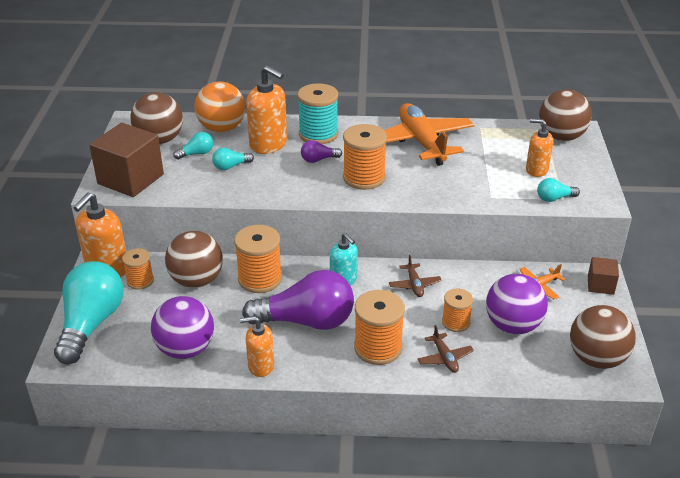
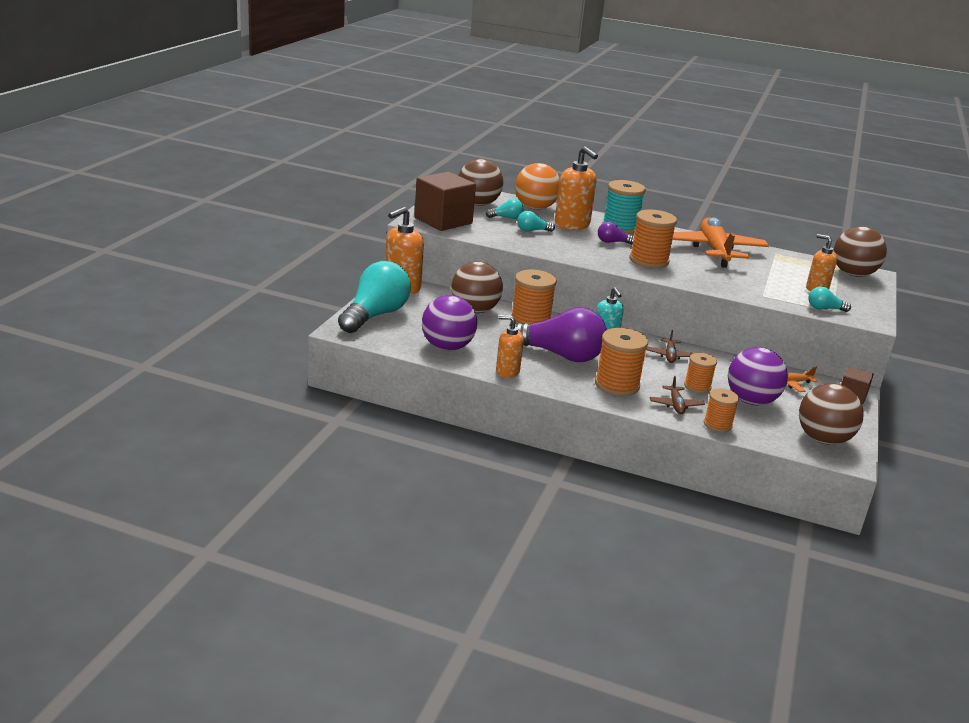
camera: 15 degrees right, 10 degrees down
(140, 281) = (426, 300): orange spool -> orange spool (717, 424)

